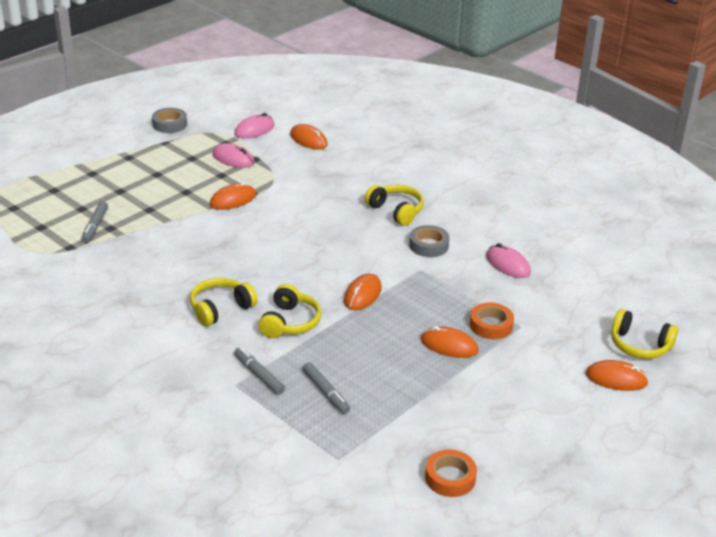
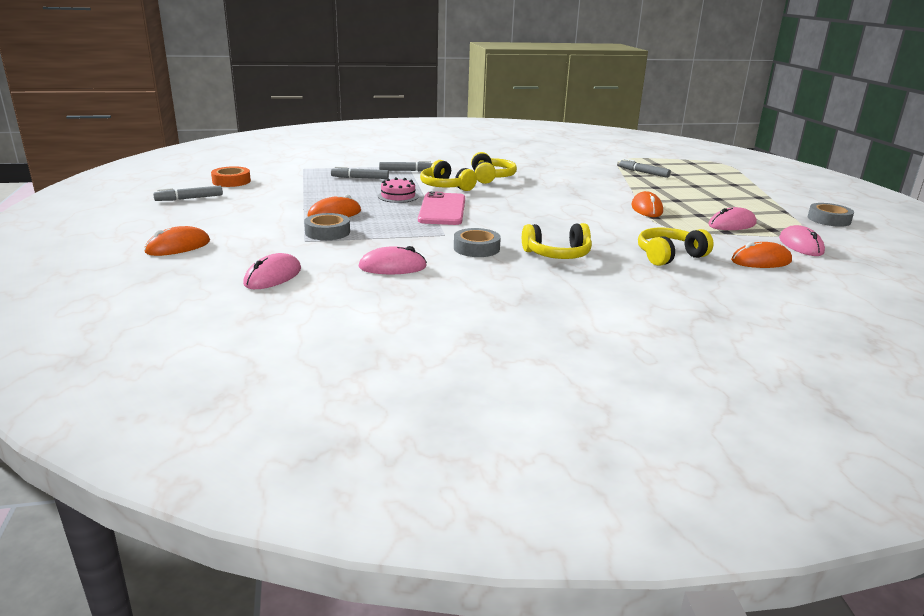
camera: 125 degrees right, 10 degrees down
(356, 336) = (398, 196): none -> pink cake
(362, 295) = (442, 210): orange mouse -> pink phone
(491, 325) = (327, 232): orange tape -> grey tape
(531, 463) = (189, 198): none -> grey marker
(589, 303) = (273, 276): none -> pink mouse
(639, 345) = (182, 271): yellow headphones -> yellow headphones (669, 256)

